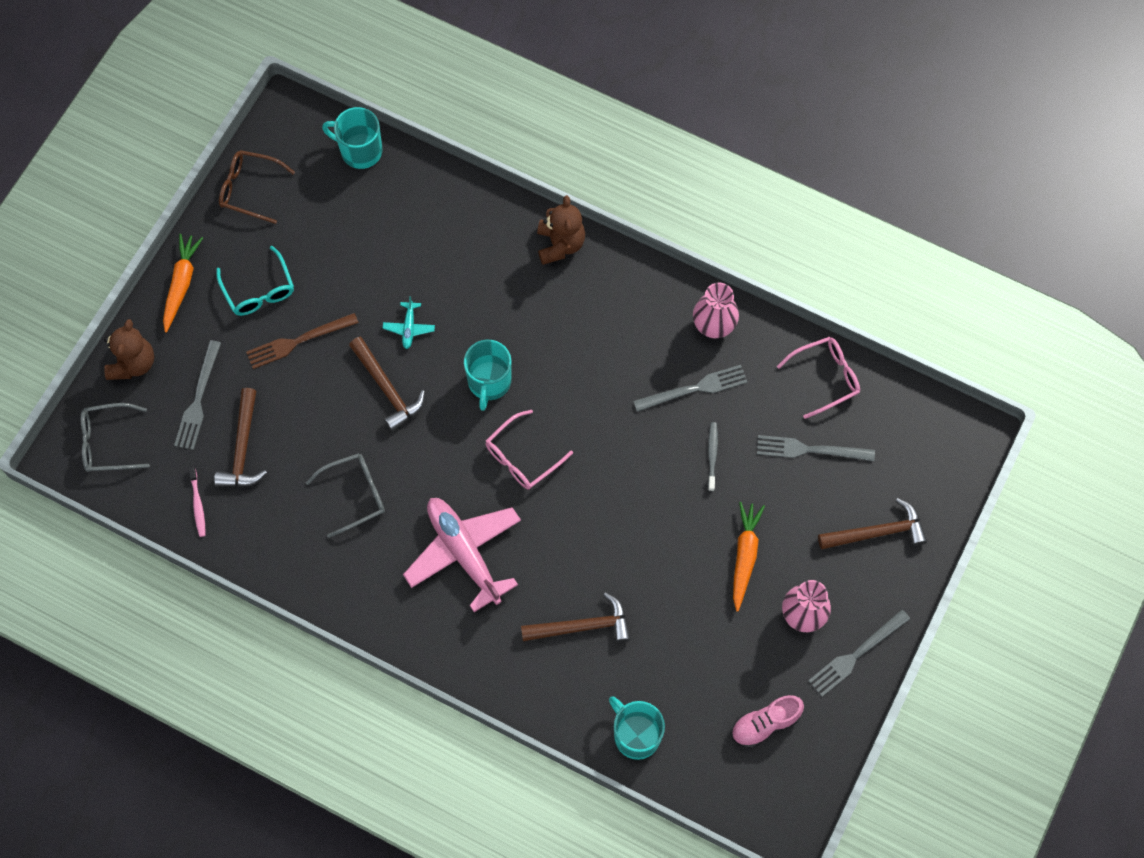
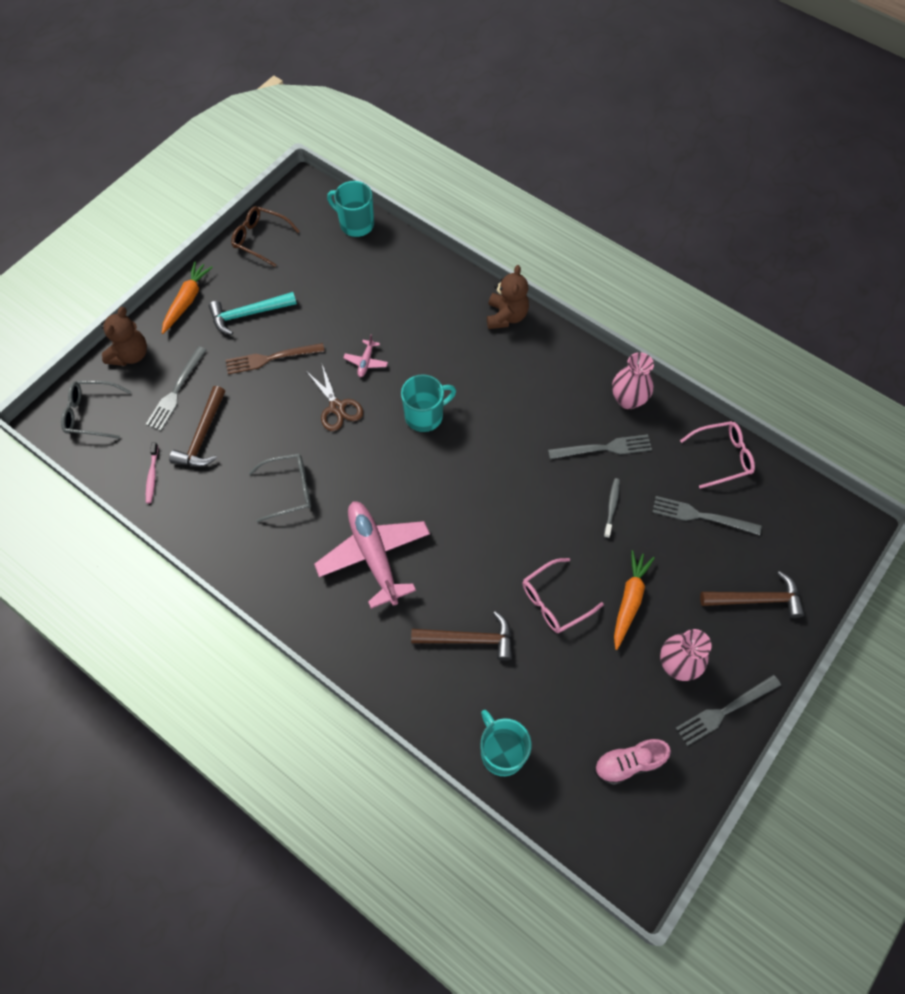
camera: 10 degrees right, 5 degrees down
(259, 290) = (248, 314): turquoise glasses -> turquoise hammer
(387, 389) = (337, 407): brown hammer -> brown scissors
(409, 328) = (366, 362): turquoise plane -> pink plane
(489, 382) = (425, 415): turquoise mug -> turquoise mug turned 135 degrees counterclockwise
(522, 457) = (442, 481): pink glasses -> pink glasses (555, 601)

